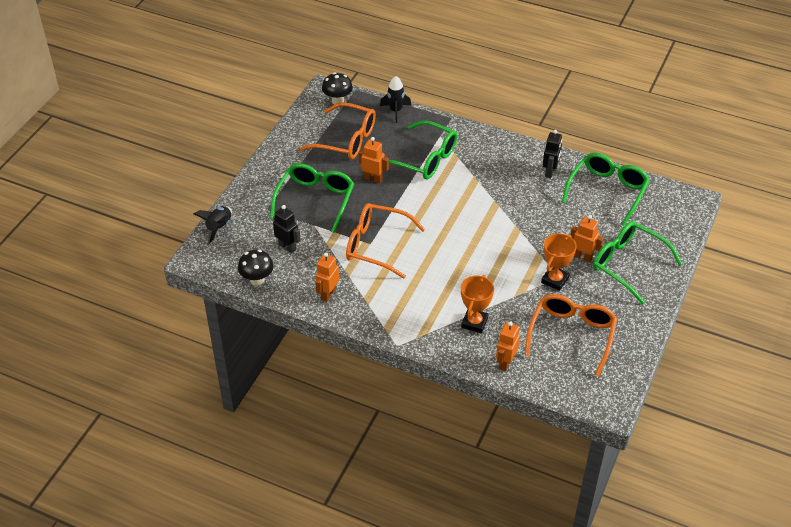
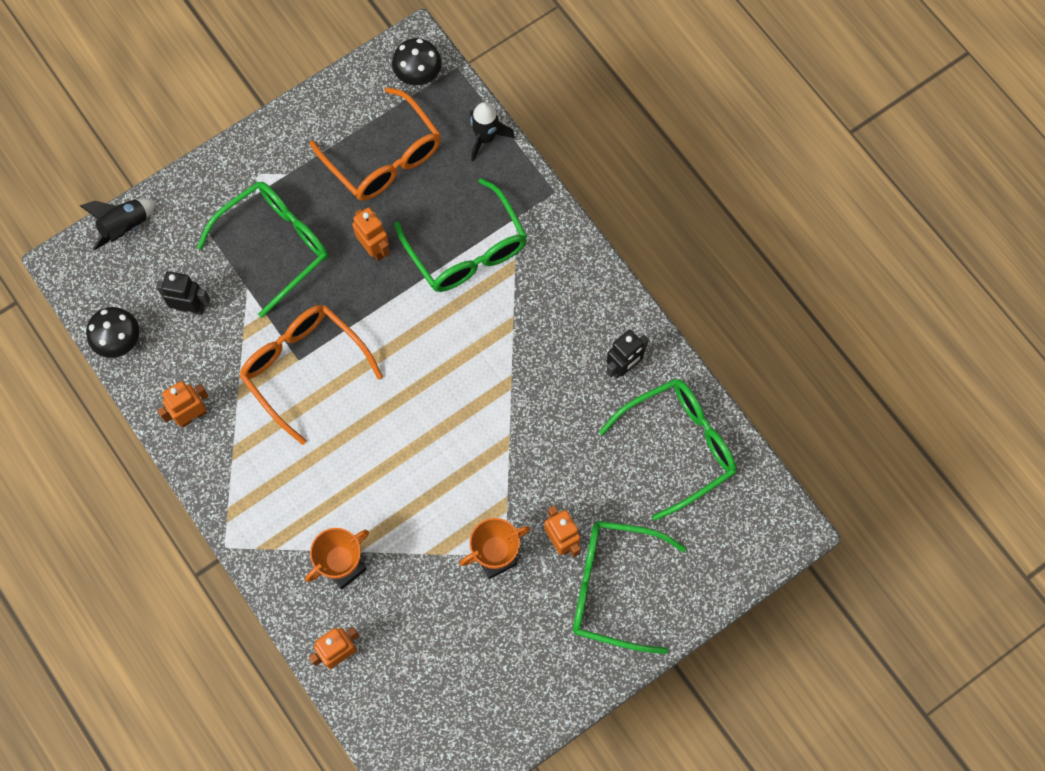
camera: 30 degrees right, 25 degrees up
(287, 247) = (190, 307): black robot -> black robot turned 60 degrees counterclockwise
(571, 335) = (454, 658): orange glasses -> none
(627, 264) = (612, 587): green glasses -> green glasses turned 60 degrees counterclockwise

